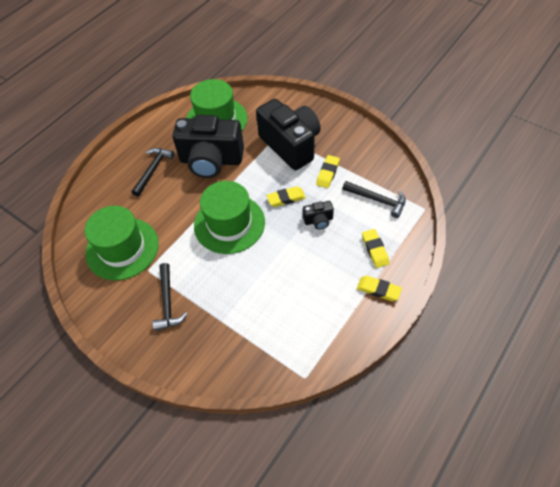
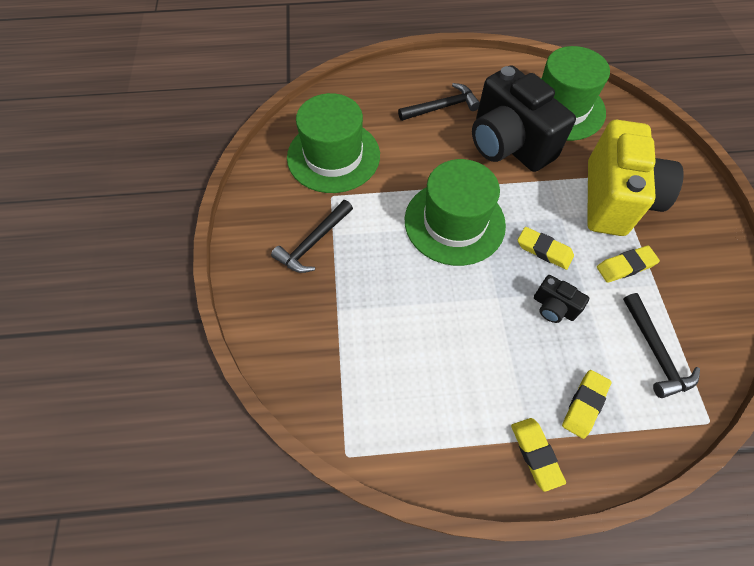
camera: 45 degrees right, 5 degrees up
(291, 145) = (615, 199): black camera -> yellow camera

